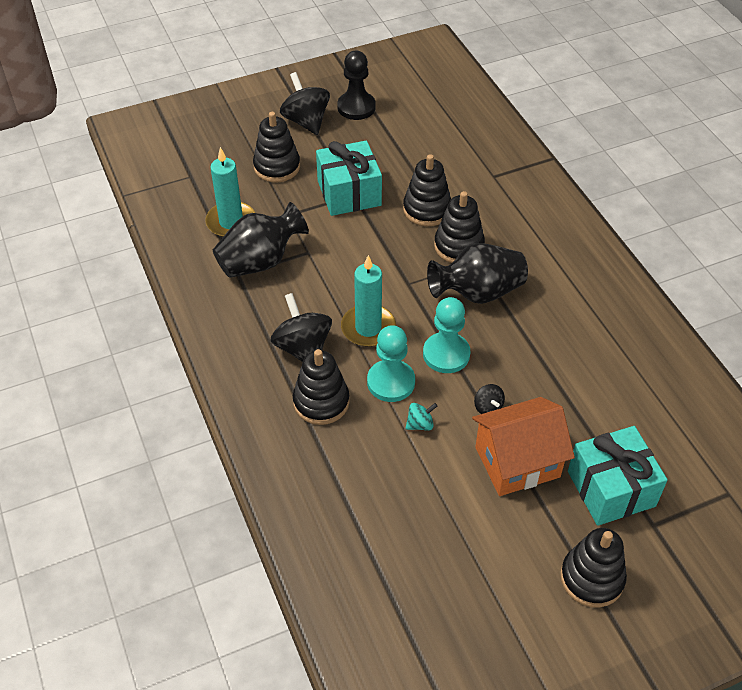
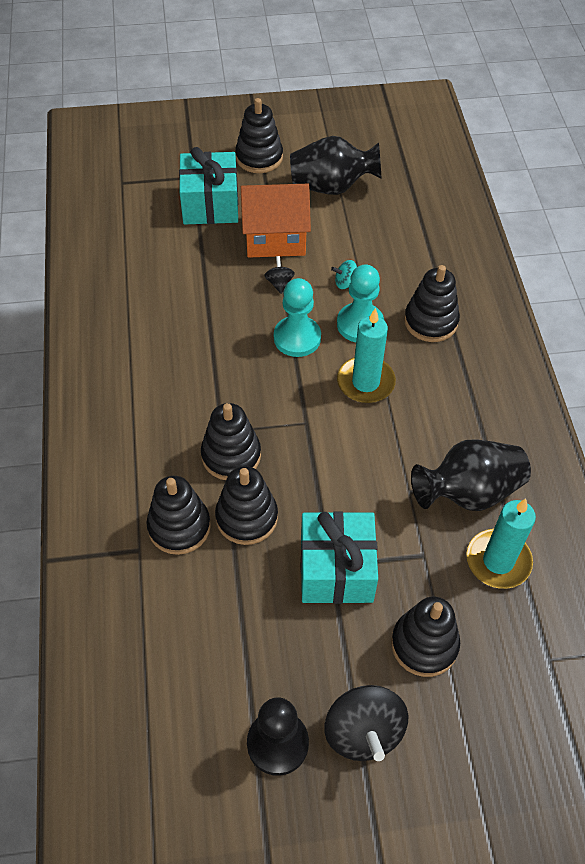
camera: 165 degrees left, 5 degrees up
(303, 348) = (438, 377): black spinning top -> none
(473, 194) = (179, 527): none -> black stacking toy
(478, 292) = (236, 394): black vase -> black vase (331, 187)

